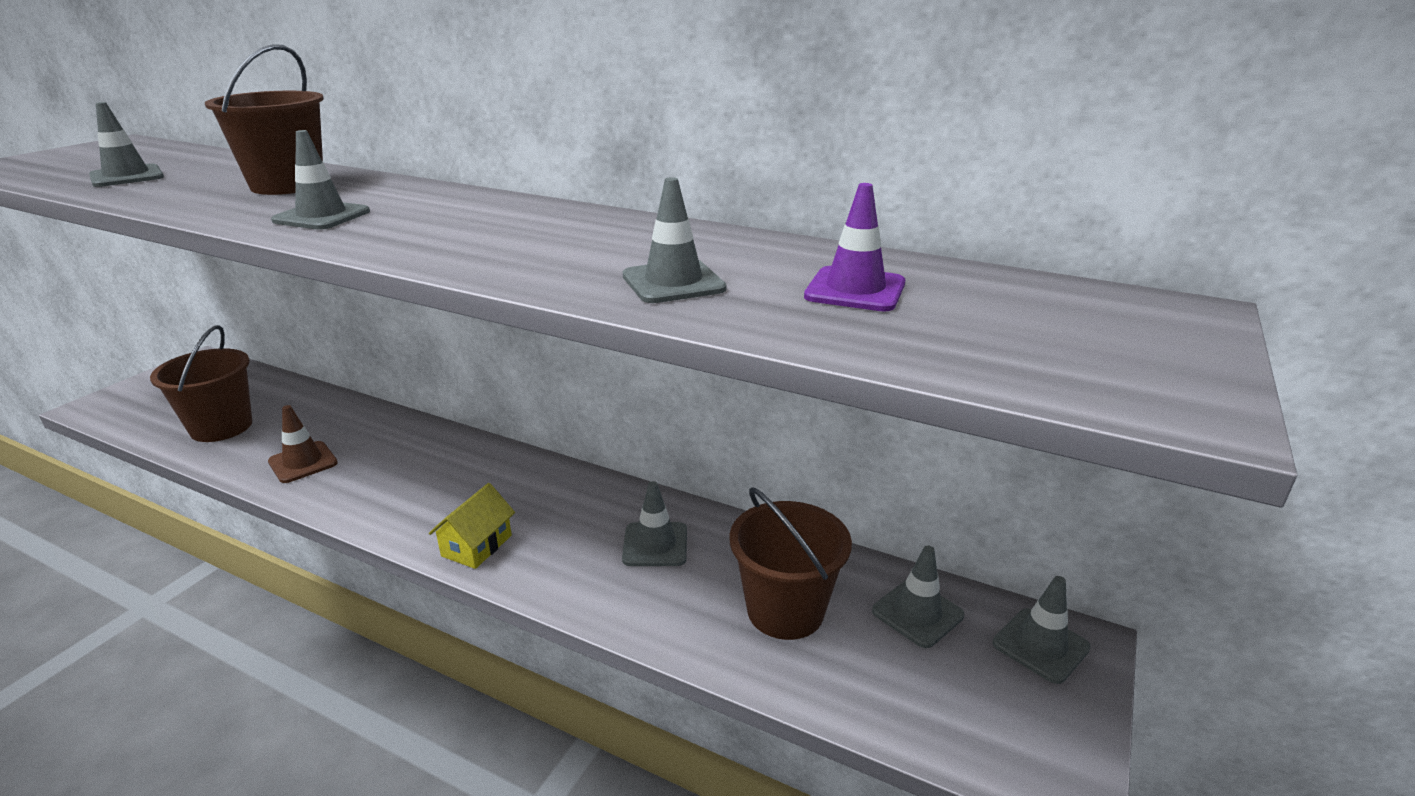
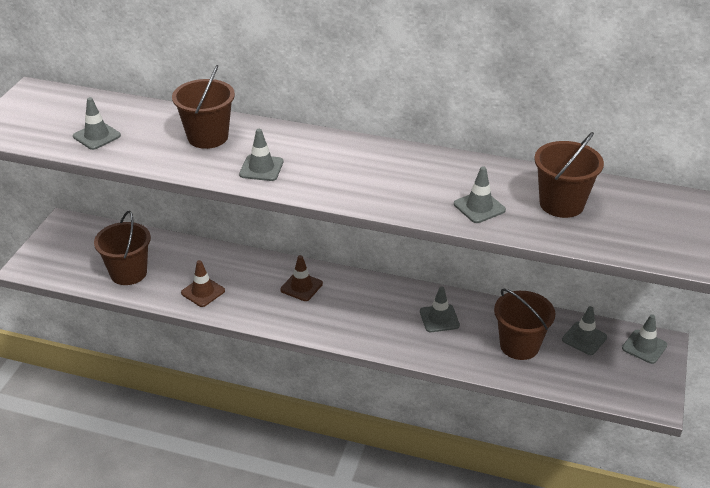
camera: 10 degrees left, 10 degrees up
(456, 471) = (301, 287): none -> brown traffic cone
(477, 545) = (342, 331): yellow house -> none
(855, 290) = (561, 204): purple traffic cone -> brown bucket

